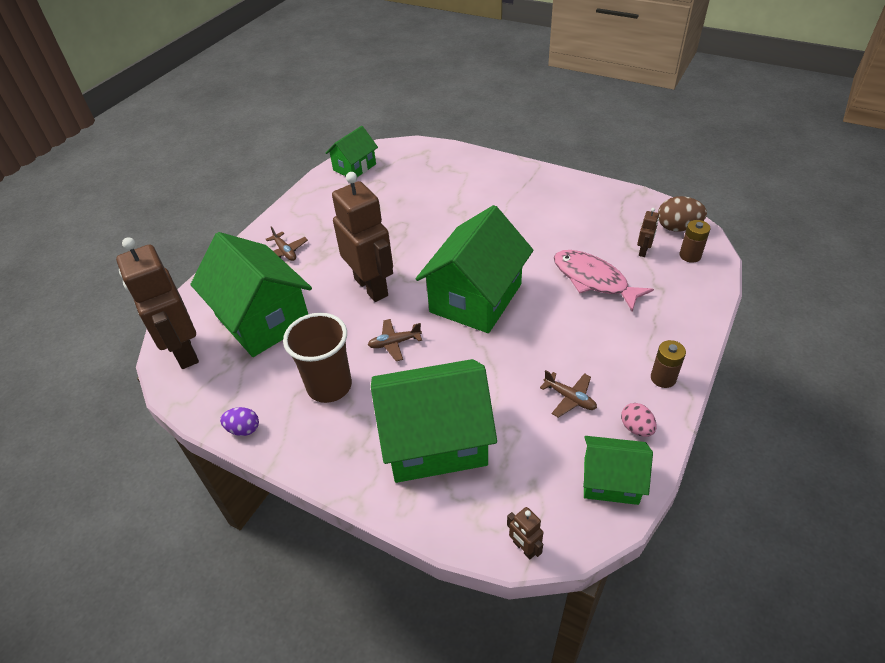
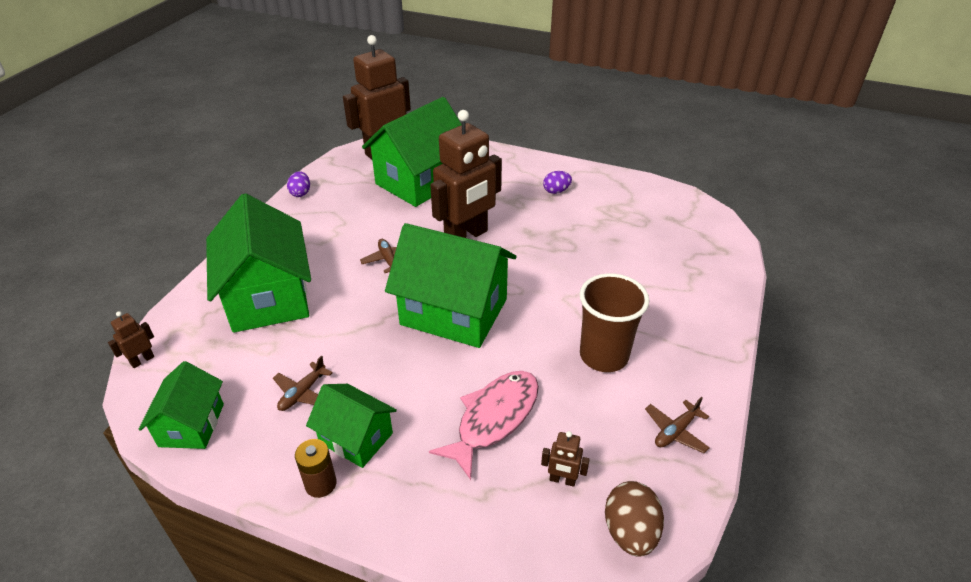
camera: 80 degrees right, 5 degrees down
(285, 251) = (511, 178): brown plane -> brown plane (675, 431)
(319, 225) = (556, 191): none -> purple egg
(329, 386) = (339, 228): brown cup -> brown cup (604, 356)
(354, 167) = (665, 200): green house -> green house (356, 438)
(636, 428) = (252, 451): pink egg -> none
(690, 255) = (562, 543): brown battery -> none

